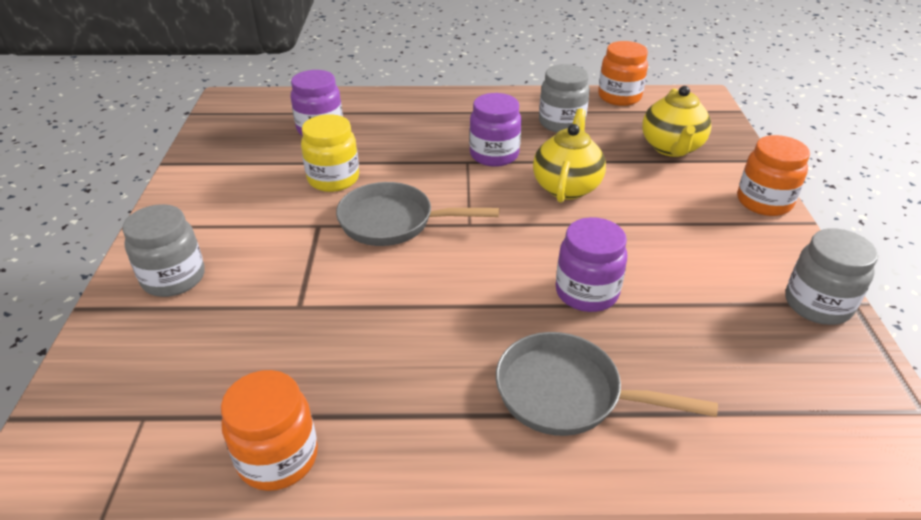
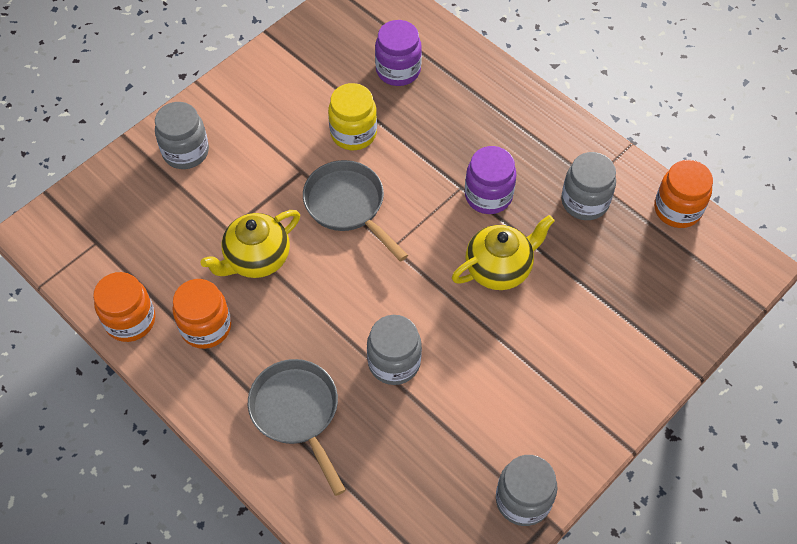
camera: 45 degrees right, 20 degrees up
(586, 292) = (394, 362): purple jar -> grey jar
(671, 148) = (634, 297): yellow teapot -> yellow teapot (256, 259)
(764, 202) = (623, 403): orange jar -> orange jar (206, 327)

